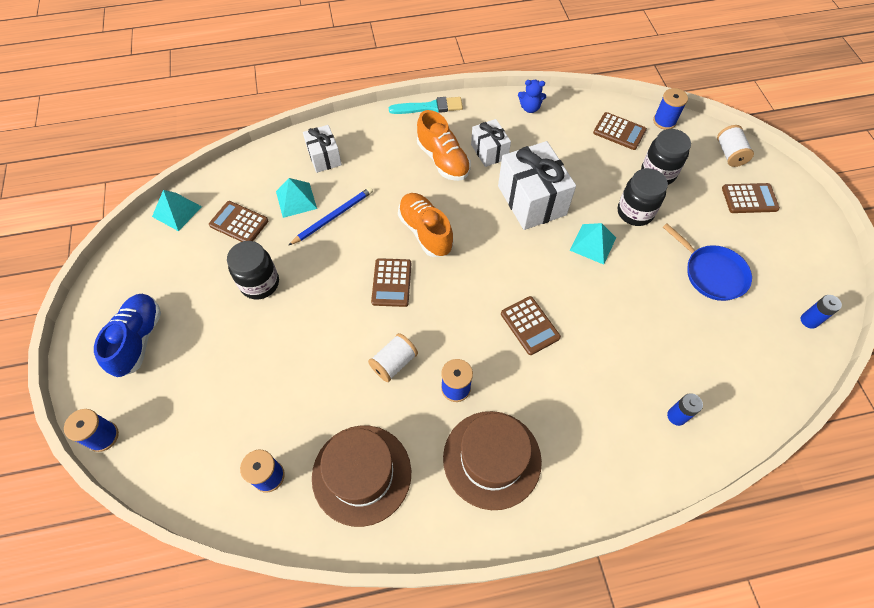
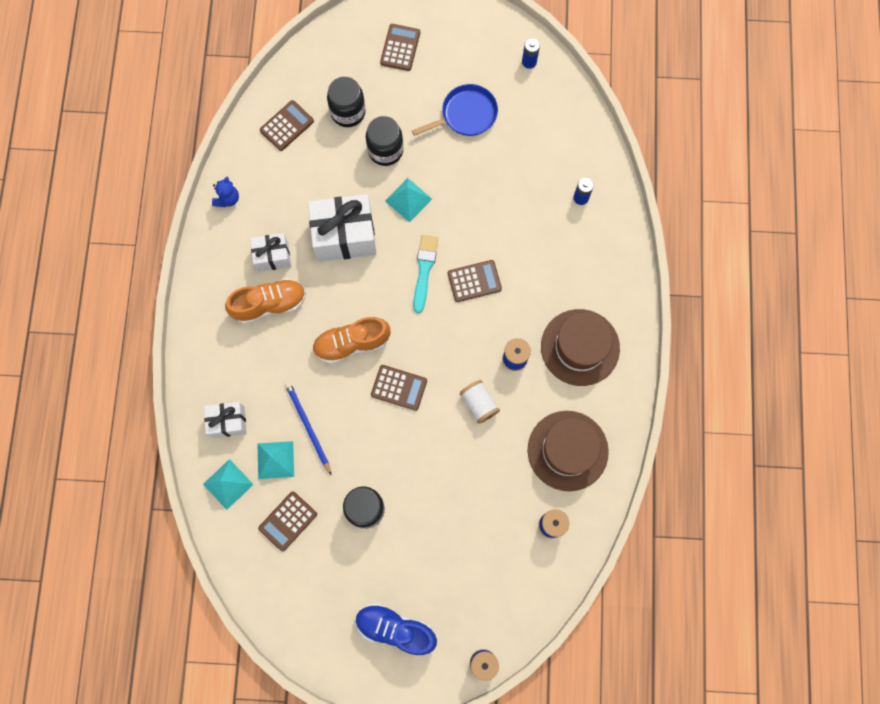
camera: 75 degrees left, 15 degrees up
(177, 211) = (253, 583): turquoise pyramid -> turquoise pyramid (228, 484)
(429, 107) = (193, 299): turquoise brush -> turquoise brush (424, 270)
(664, 121) = (287, 79): blue spool -> none
(729, 154) = (345, 40): white spool -> none

